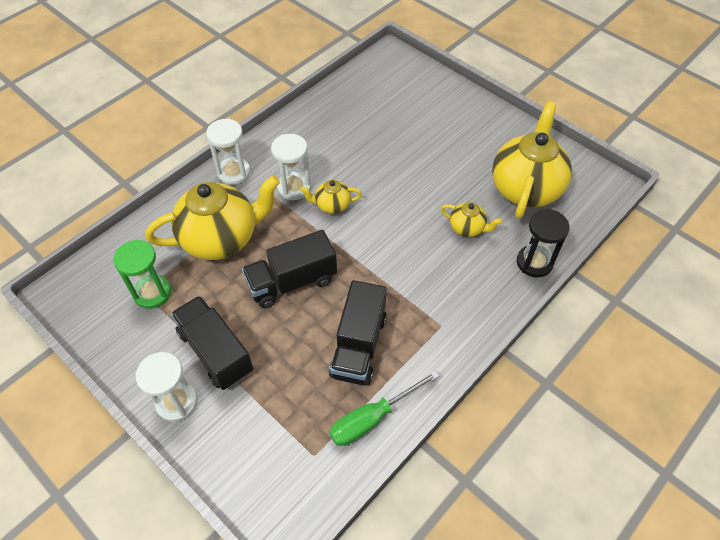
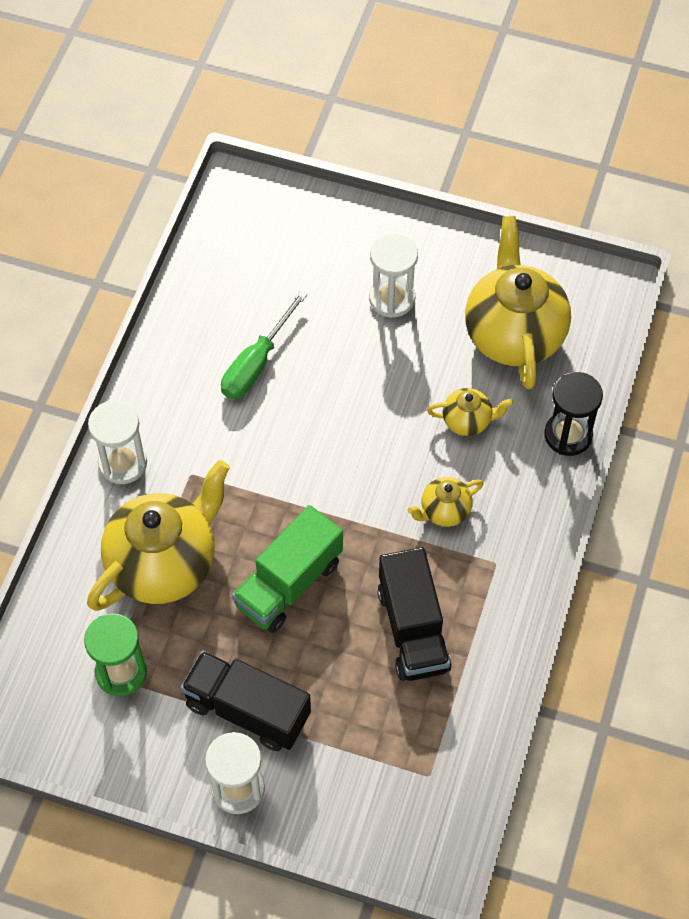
camera: 25 degrees left, 5 degrees up
(292, 282) = (289, 583): black truck -> green truck
(294, 187) = (217, 452): white hourglass -> white hourglass (392, 298)
(332, 205) = (281, 458): yellow teapot -> yellow teapot (444, 511)
(372, 418) = (472, 706): green screwdriver -> green screwdriver (256, 363)

